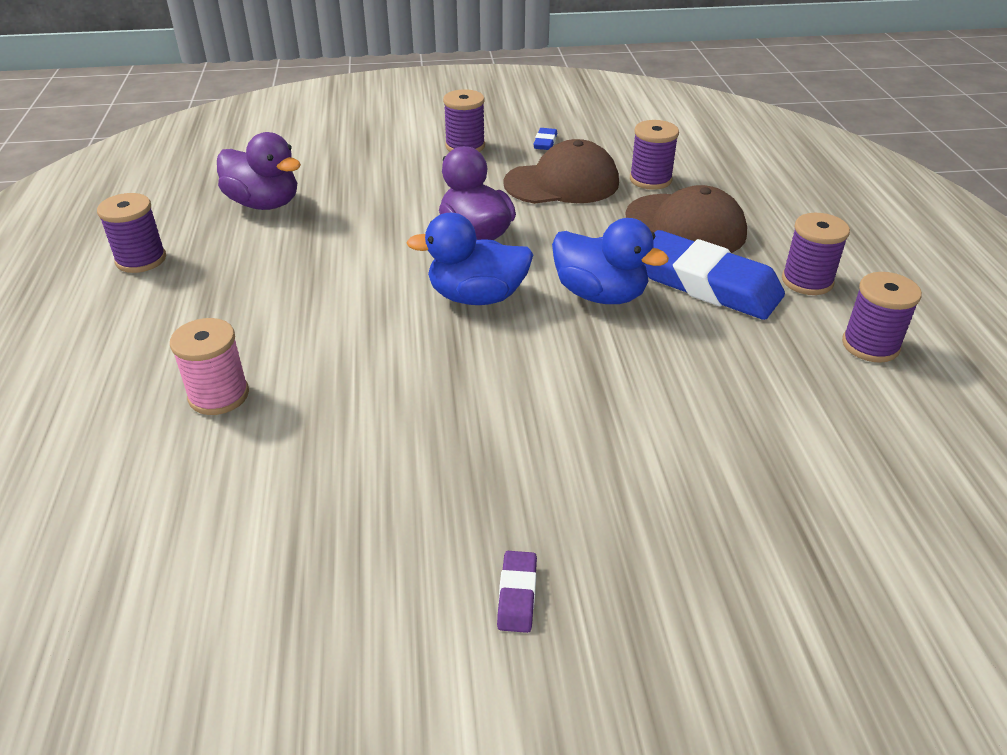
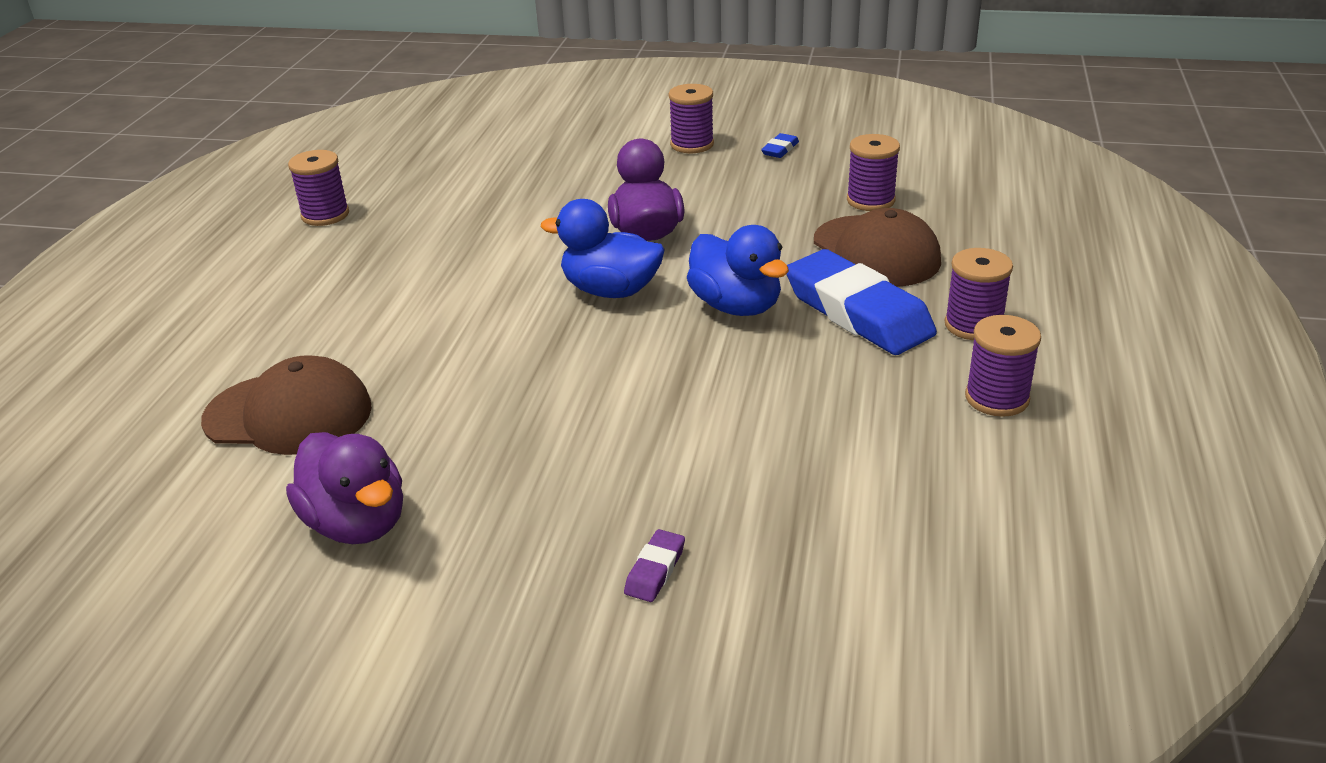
camera: 20 degrees right, 5 degrees down
(219, 395) = (329, 339): pink spool -> none
(264, 204) = (461, 178): purple duck -> purple duck (357, 523)
(517, 595) = (486, 544): purple eraser -> purple eraser (655, 570)
(562, 183) = (770, 193): brown cap -> brown cap (289, 414)

